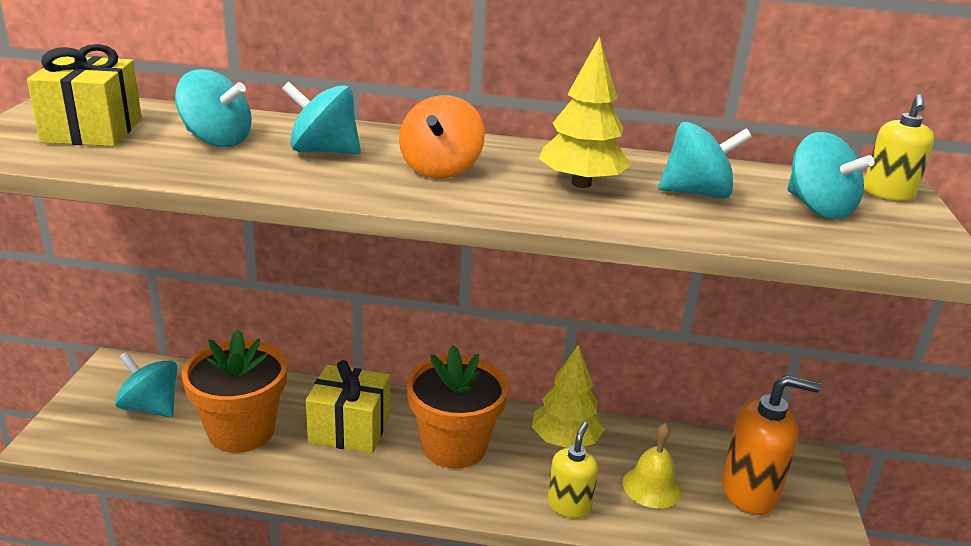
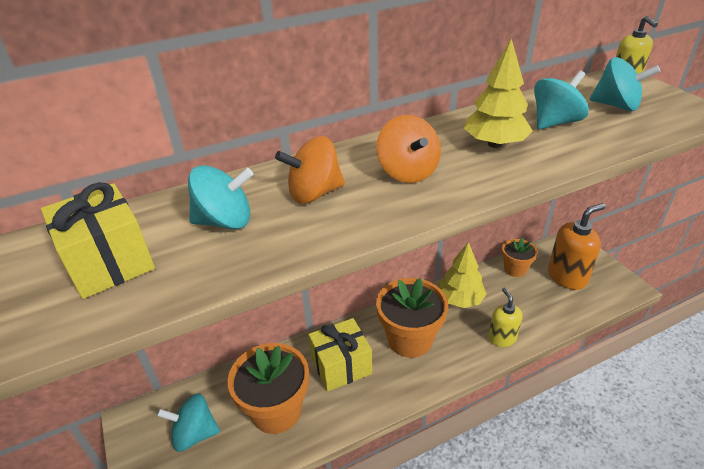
camera: 30 degrees left, 10 degrees up
(323, 151) = (314, 193): turquoise spinning top -> orange spinning top
(652, 486) = (525, 301): yellow bell -> none
(682, 447) = (515, 269): none -> orange flower pot

